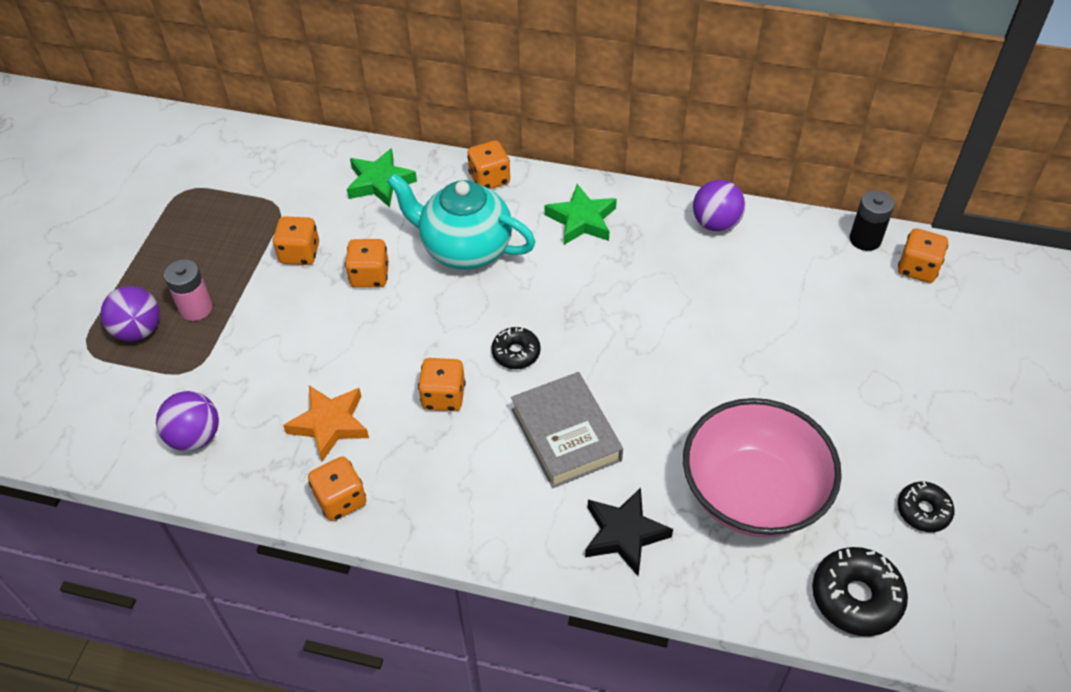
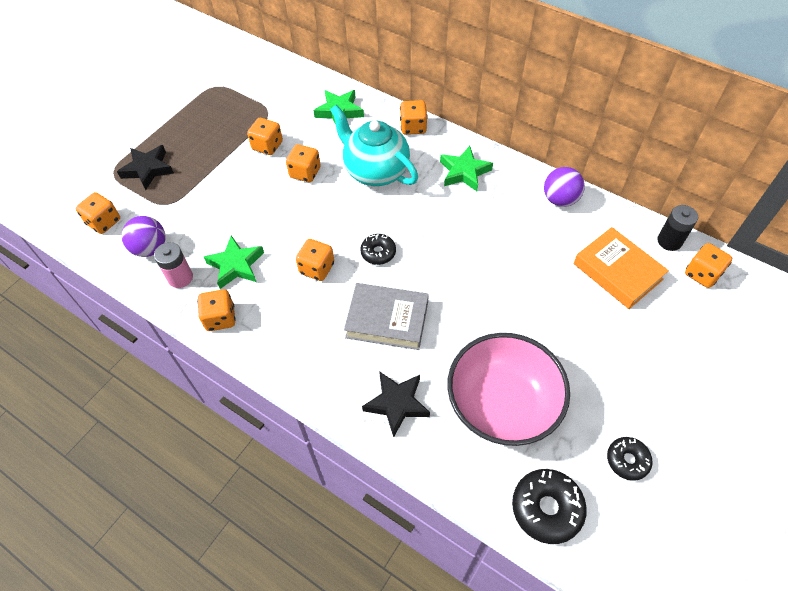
camera: 20 degrees right, 5 degrees up
(107, 421) = (104, 222): none -> orange dice
(138, 330) = (148, 169): purple ball -> black star
(196, 308) = (188, 165): pink battery -> pink battery (180, 277)
(330, 424) = (236, 265): orange star -> green star
(565, 434) = (387, 320): grey book -> grey book turned 75 degrees counterclockwise
(820, 293) = (617, 271): none -> orange book

